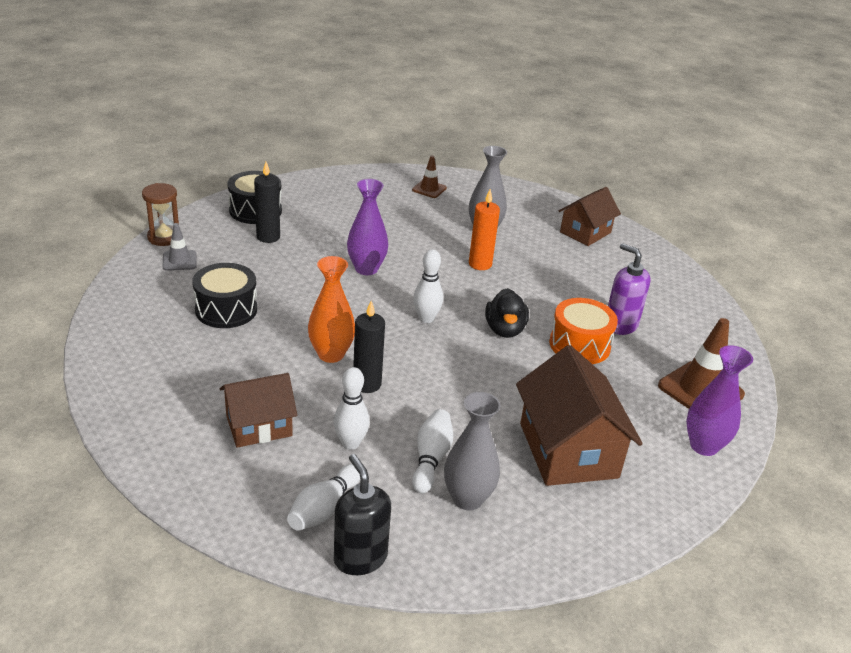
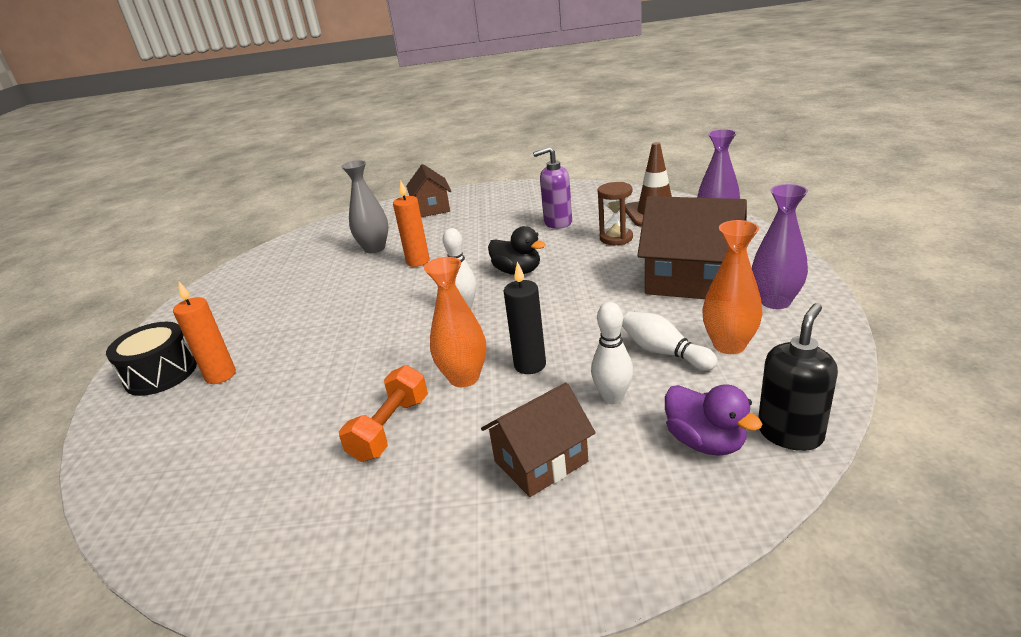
camera: 50 degrees left, 5 degrees down
(164, 237) = (104, 465): brown hourglass -> brown hourglass (616, 238)
(179, 261) = (170, 461): grey traffic cone -> none
(226, 309) = (311, 440): black drum -> none
(256, 340) = (390, 428): none -> orange dumbbell
(259, 426) = (541, 461): brown house -> brown house turned 45 degrees clockwise
(268, 237) = (220, 375): black candle -> orange candle
(324, 509) = (705, 442): white bowling pin -> purple duck
(360, 558) = (790, 433): black soap dispenser -> black soap dispenser turned 120 degrees clockwise
(366, 269) = (354, 323): purple vase -> purple vase (775, 301)
(429, 189) = (281, 260): brown traffic cone -> none
(467, 498) = (729, 345): grey vase -> orange vase
(579, 345) = (566, 244): orange drum -> none

